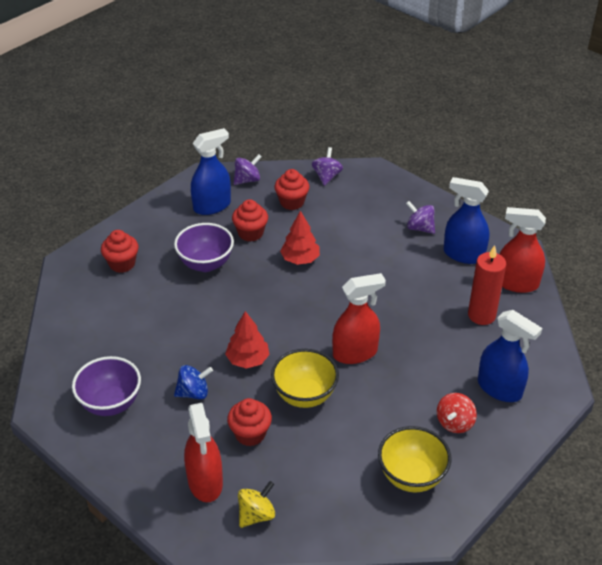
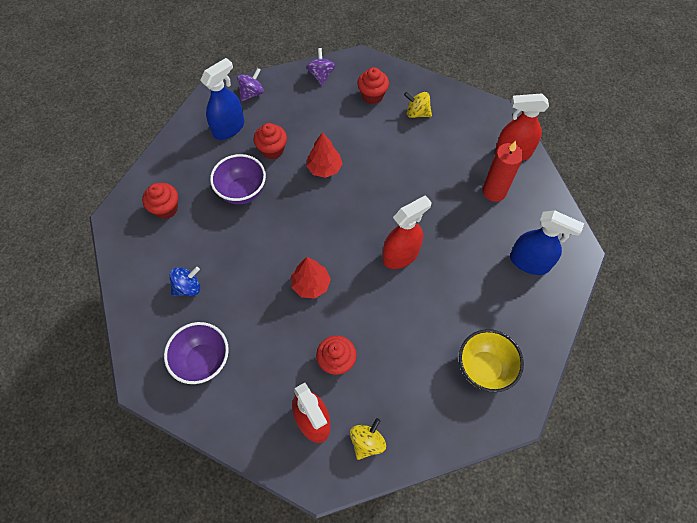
camera: 15 degrees left, 20 degrees up
(194, 393) = (274, 331): blue spinning top -> blue spinning top (188, 287)
(292, 202) = (299, 109): red cupcake -> red cupcake (372, 96)
(304, 395) = (371, 309): yellow bowl -> none
(419, 228) = (417, 113): purple spinning top -> yellow spinning top
(454, 423) = (503, 305): red spinning top -> none
(463, 254) = (461, 132): blue spray bottle -> none

